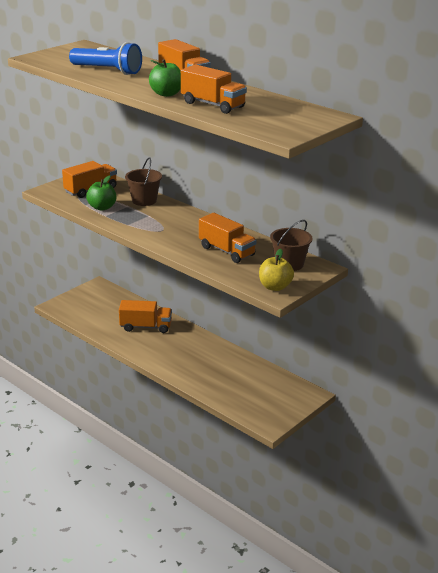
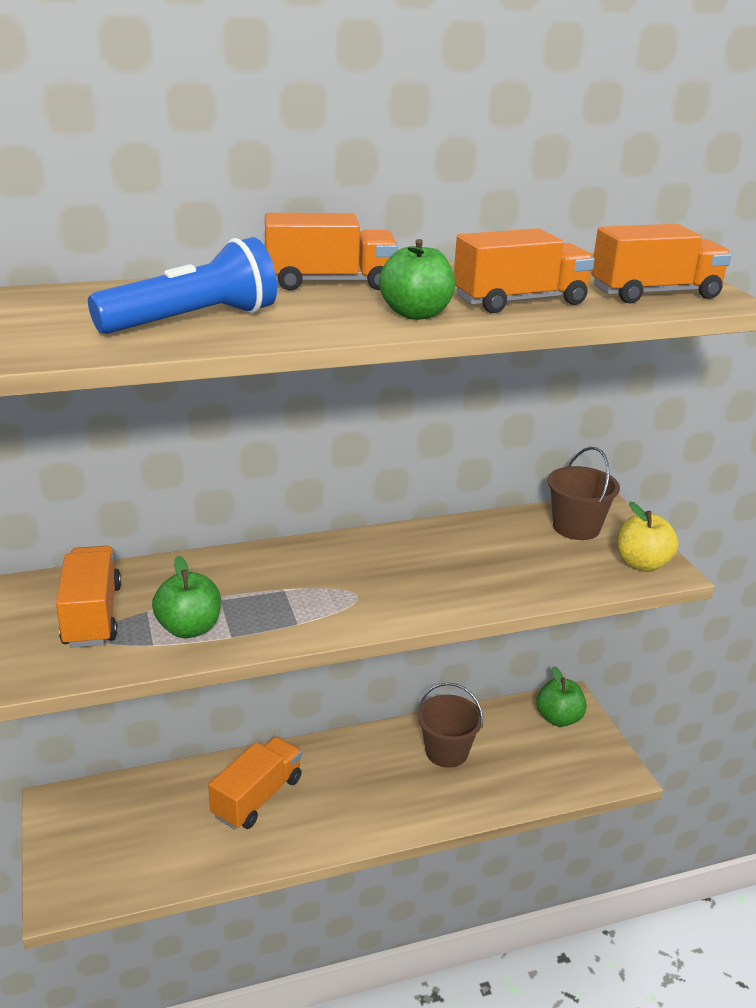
camera: 60 degrees left, 0 degrees up
(144, 200) = (216, 573): brown bucket -> brown bucket (446, 751)
(227, 251) = (492, 562): orange truck -> orange truck (655, 293)
(292, 394) = (558, 718): none -> green apple

